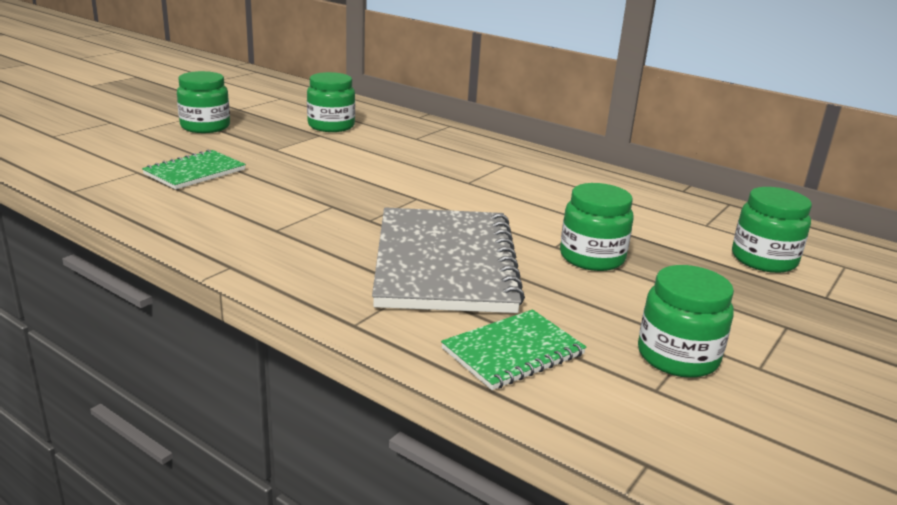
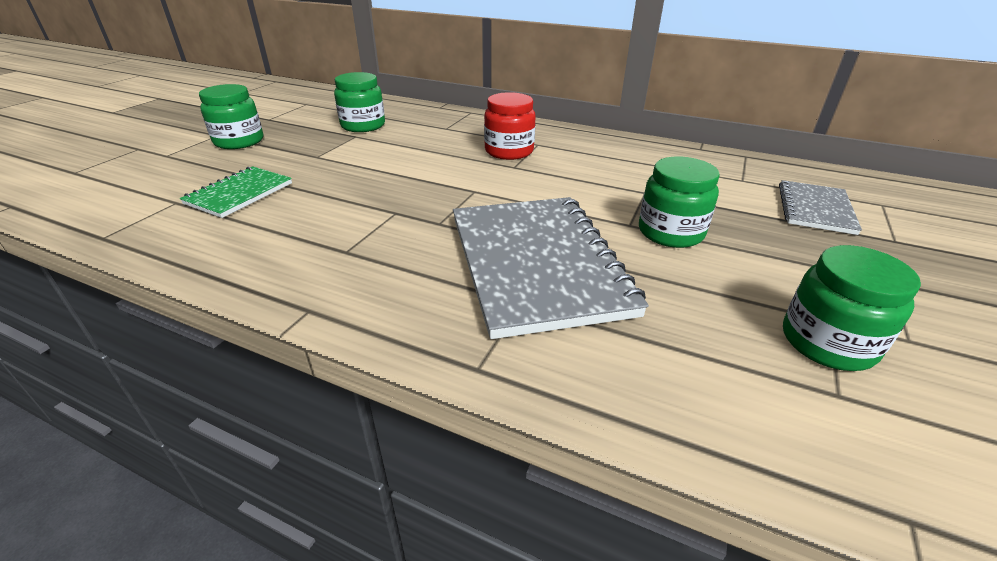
camera: 10 degrees left, 10 degrees up
(470, 168) = (509, 151): none -> red jar
(513, 352) = (666, 372): green notebook -> none
(763, 259) = (815, 209): green jar -> grey notebook

